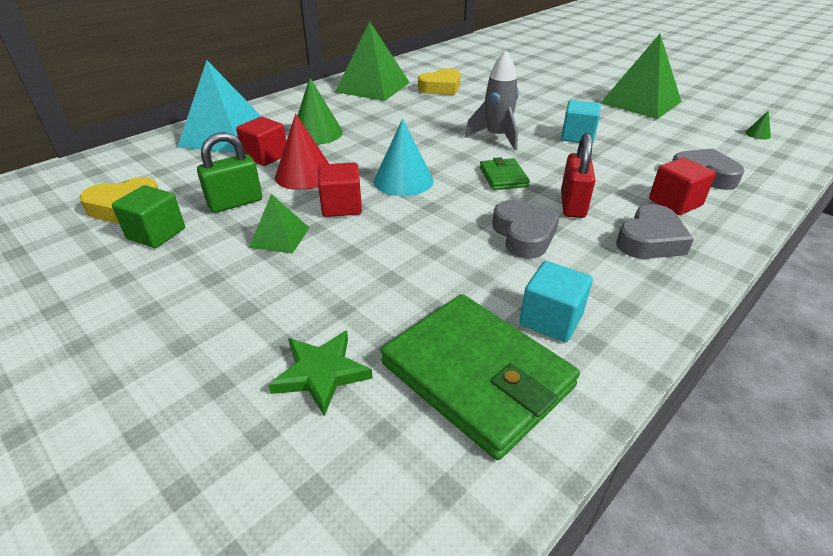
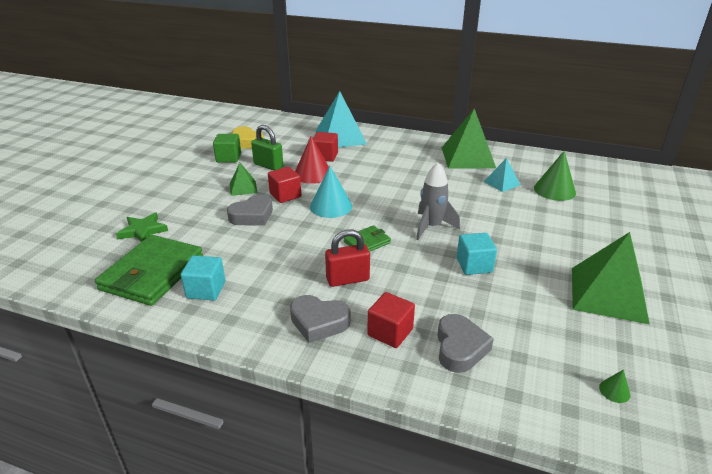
camera: 65 degrees right, 5 degrees down
(317, 133) = (370, 161): green cone -> green cone (554, 190)
(441, 88) = (502, 183): yellow heart -> turquoise pyramid
(523, 235) = (292, 265): grey heart -> grey heart (252, 216)

